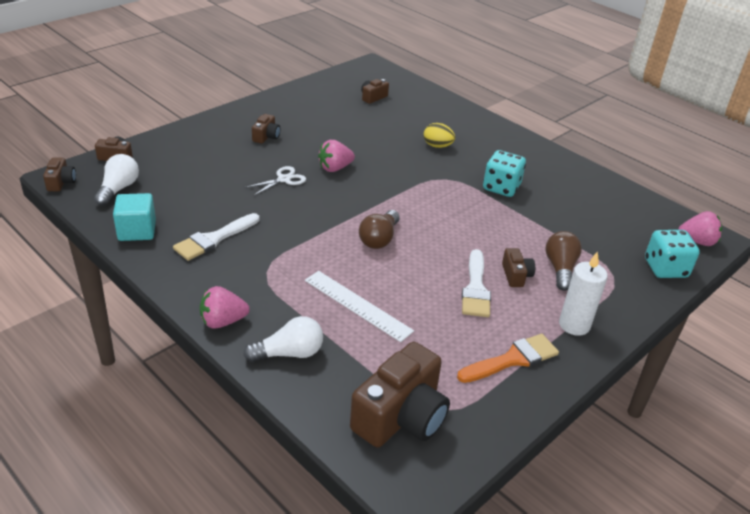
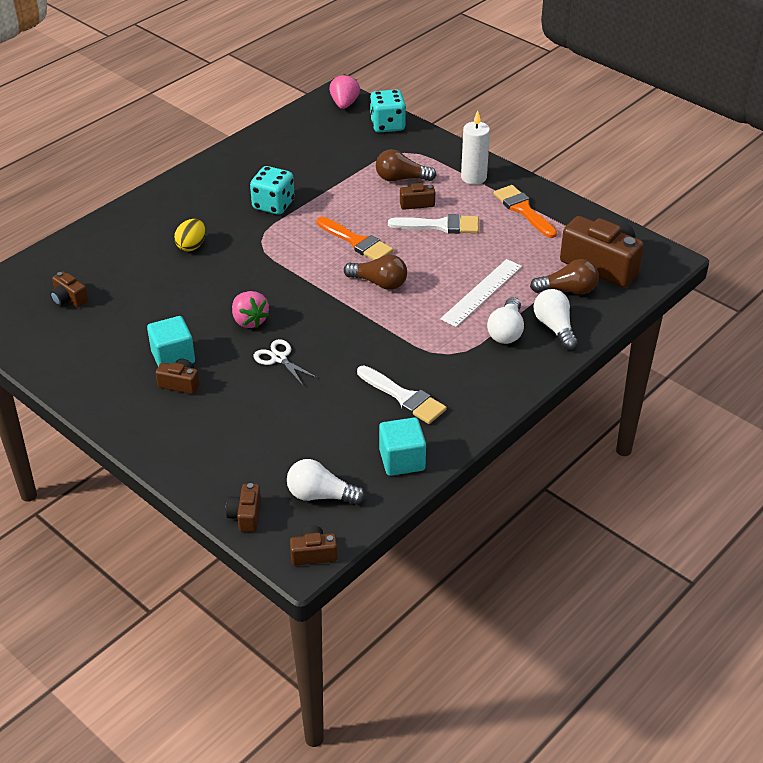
camera: 90 degrees left, 5 degrees up
(223, 321) = (527, 372): pink strawberry -> none
(290, 315) = (506, 331): none -> white light bulb
(297, 135) = (173, 357): none -> turquoise cube
(353, 375) = (568, 290): none -> brown light bulb
(445, 231) = (357, 242): none -> orange brush

